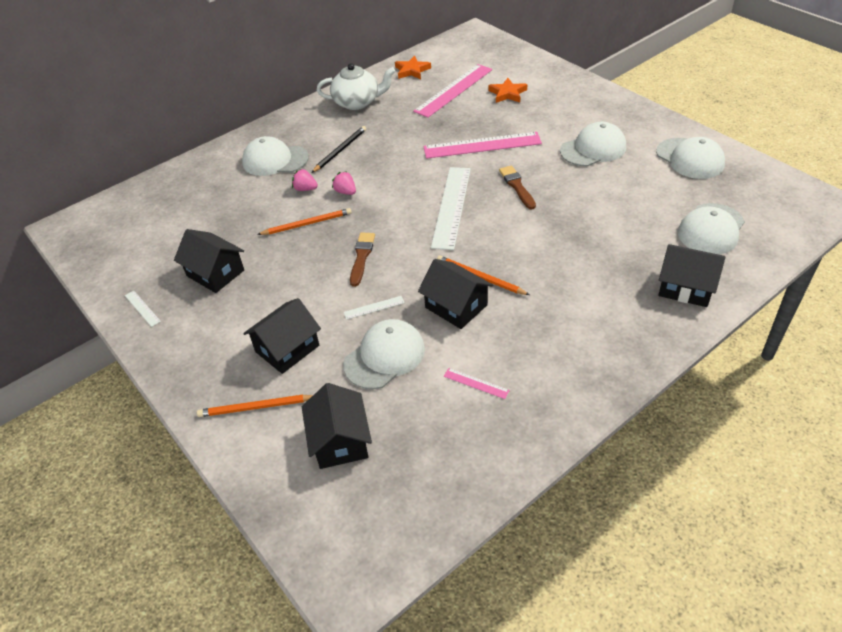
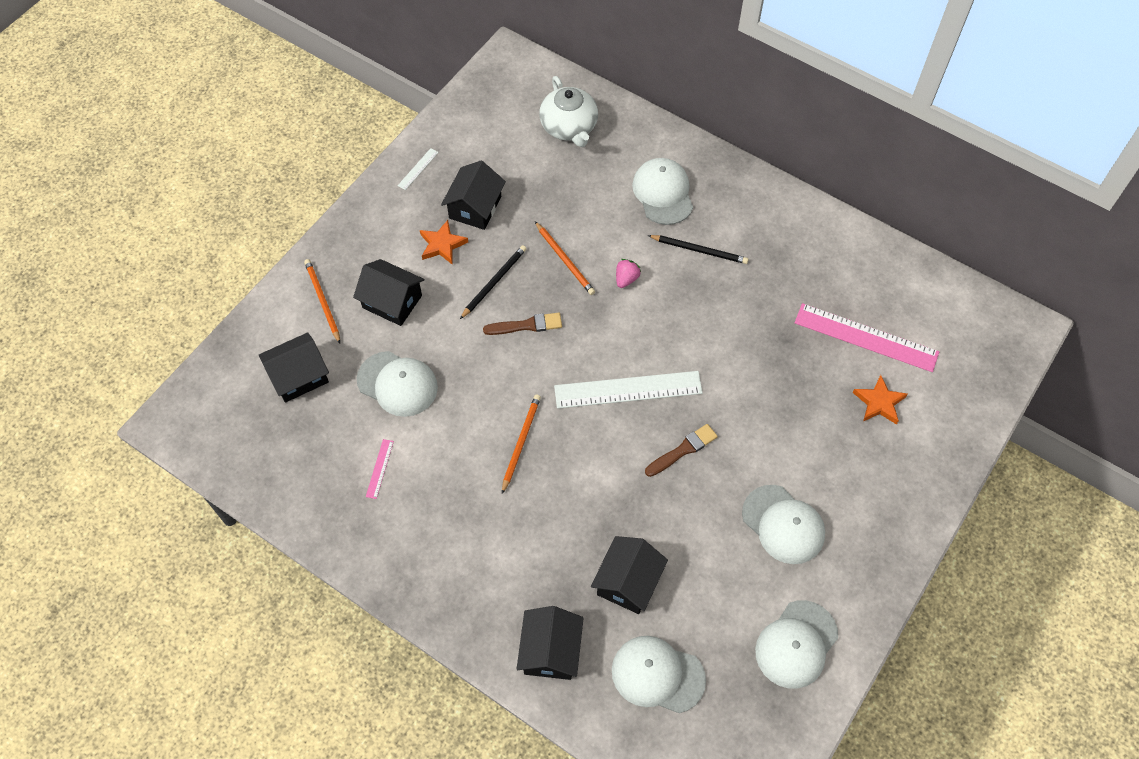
camera: 70 degrees right, 15 degrees up
(305, 189) = (621, 239): pink strawberry -> none
(305, 271) = (494, 282): none -> black pencil
(357, 102) = (803, 238): white teapot -> white teapot (569, 127)
(374, 307) = (458, 357): white ruler -> none
(412, 70) = (896, 277): orange star -> orange star (442, 245)
(456, 306) = (474, 429): black house -> black house (628, 582)
(482, 145) = (753, 396): pink ruler -> none

